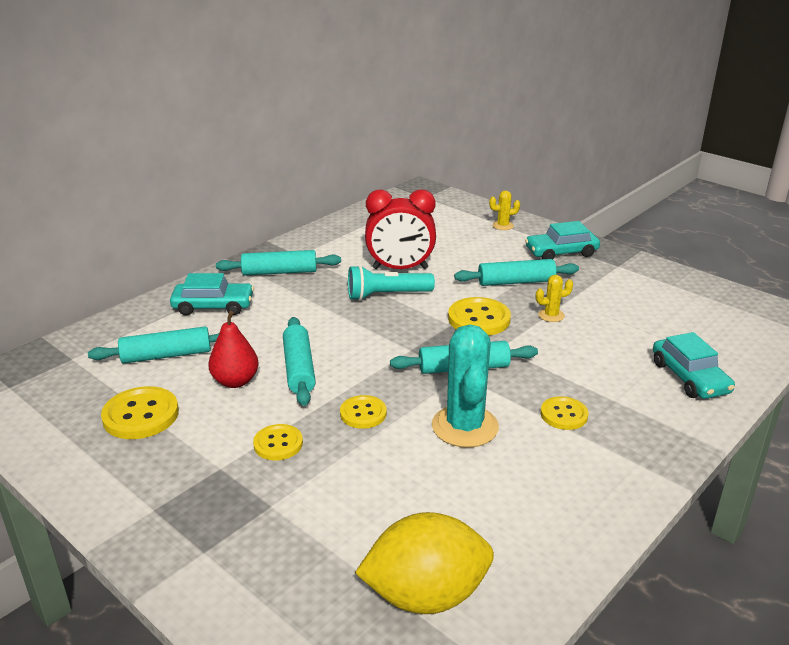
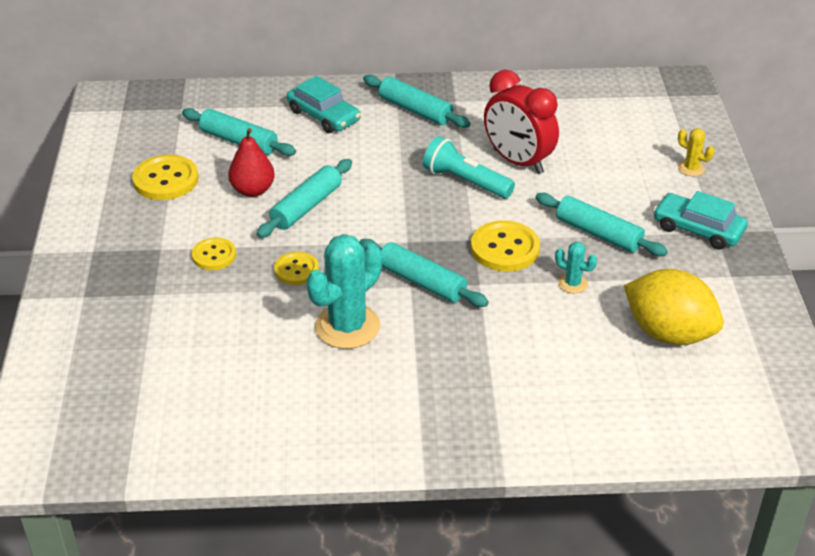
camera: 45 degrees right, 10 degrees up
(426, 595) = (155, 410): yellow lemon -> yellow lemon (668, 333)
(551, 315) = (572, 283): yellow cactus -> turquoise cactus
(564, 415) = (432, 368): yellow button -> none
(689, 377) = (591, 412): turquoise car -> none

